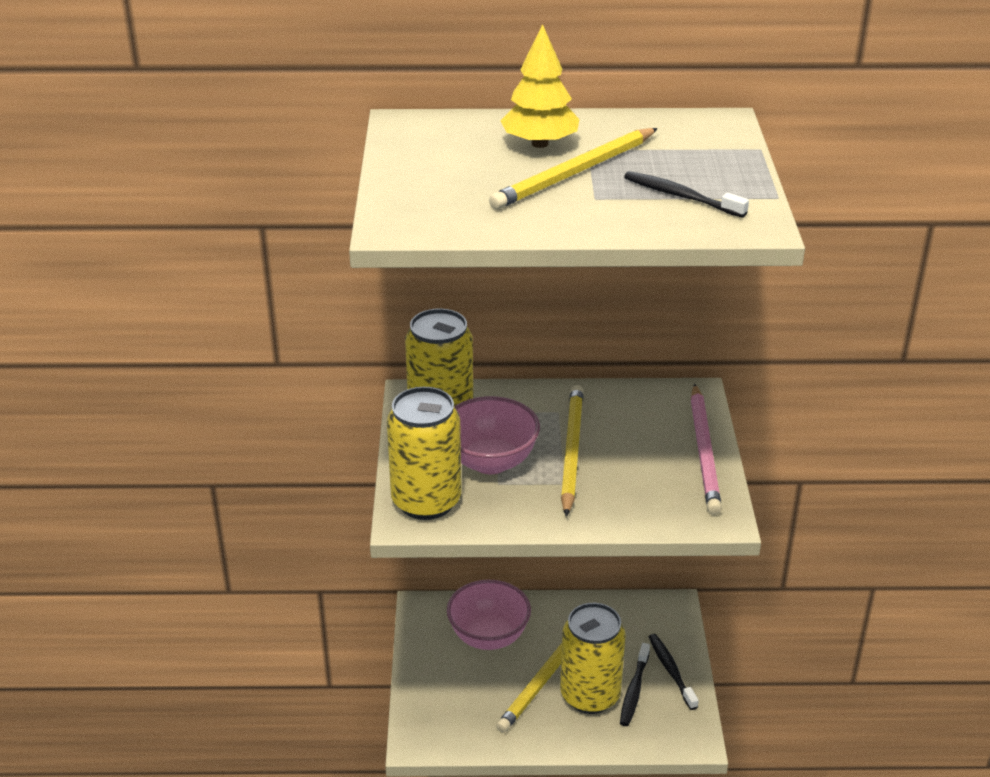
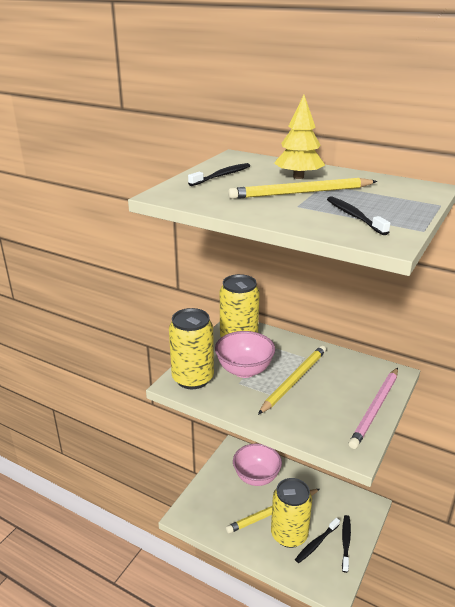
camera: 30 degrees right, 5 degrees down
(431, 169) = (221, 176): none -> black toothbrush

